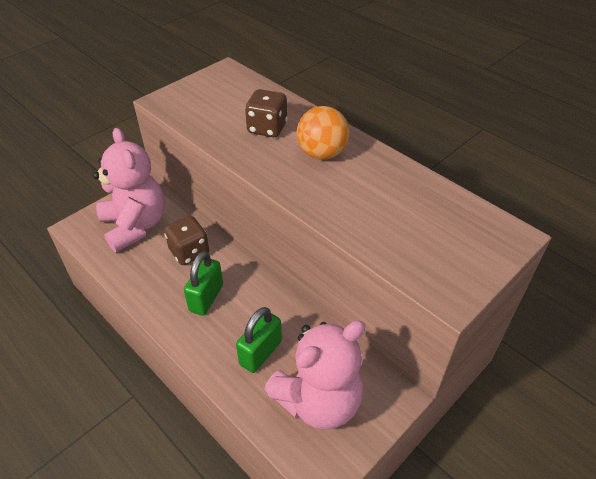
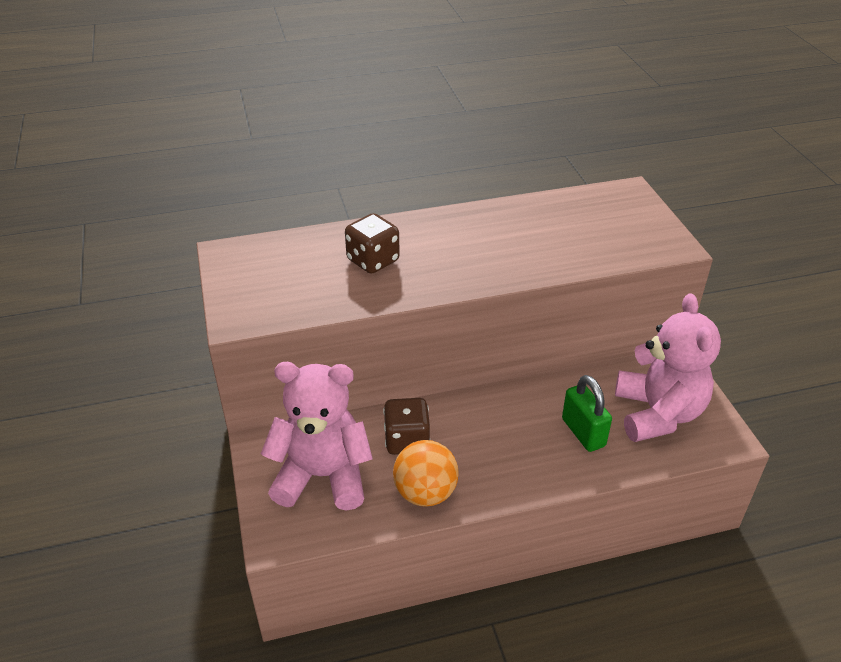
camera: 60 degrees left, 5 degrees down
(206, 298) = (486, 449): green padlock -> none
(322, 154) = (447, 242): orange ball -> orange ball (425, 493)

